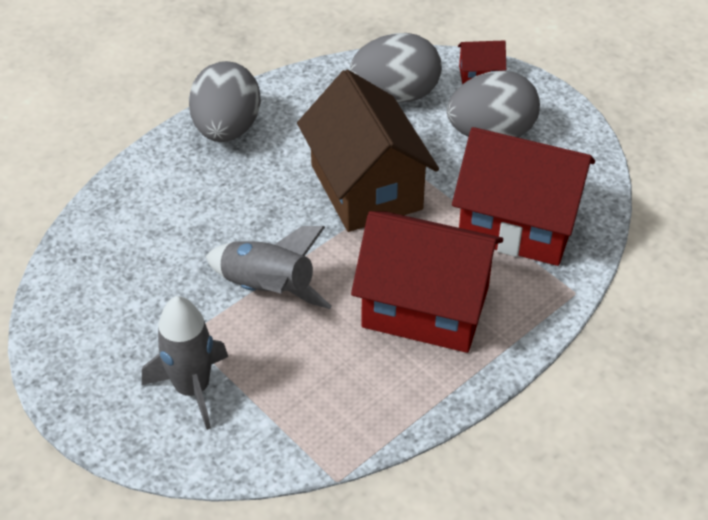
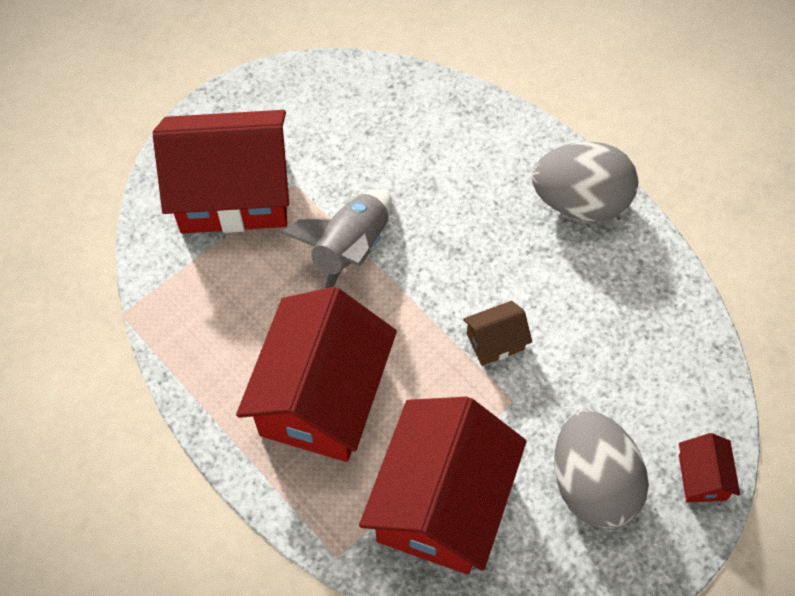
camera: 90 degrees right, 15 degrees up
(192, 388) = (233, 193): grey rocket -> red house
(366, 187) = (495, 341): brown house -> brown house, size x0.42
(396, 94) = (654, 376): grey egg -> none

